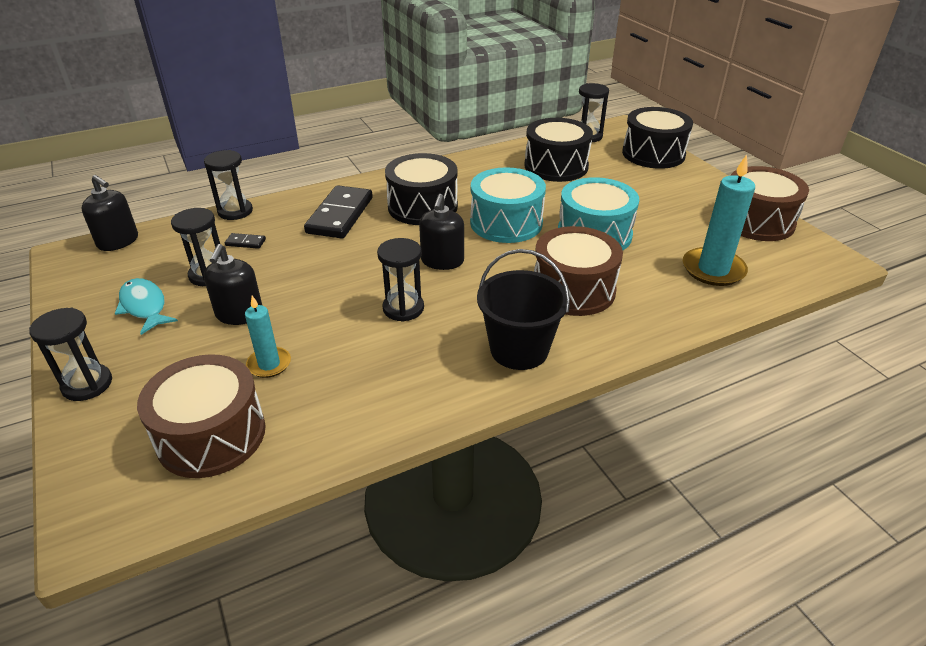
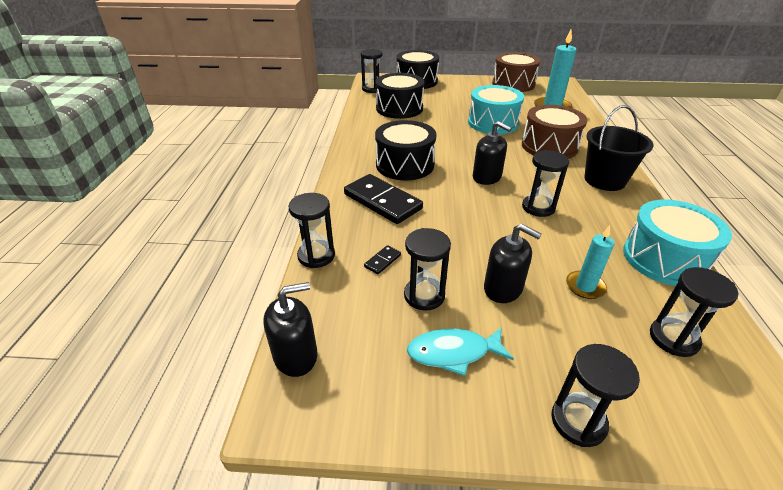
camera: 60 degrees left, 0 degrees up
(211, 435) = (673, 338): brown drum -> black hourglass
(506, 223) = (456, 143): turquoise drum -> turquoise drum (664, 259)

